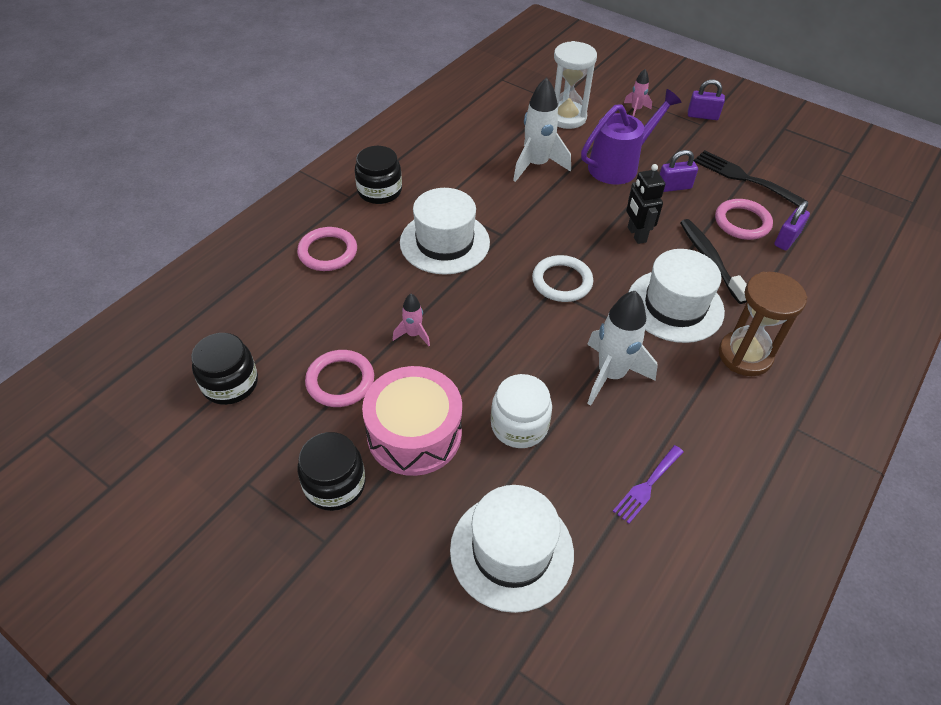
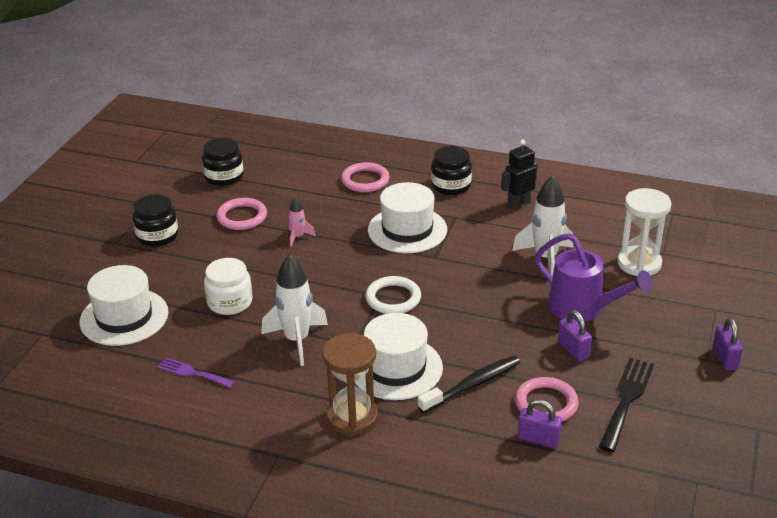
camera: 75 degrees right, 15 degrees down
(414, 433) = (207, 257): pink drum -> none
(635, 110) = (693, 307): pink rocket -> none
(636, 234) = (481, 333): black robot -> black robot (518, 204)

